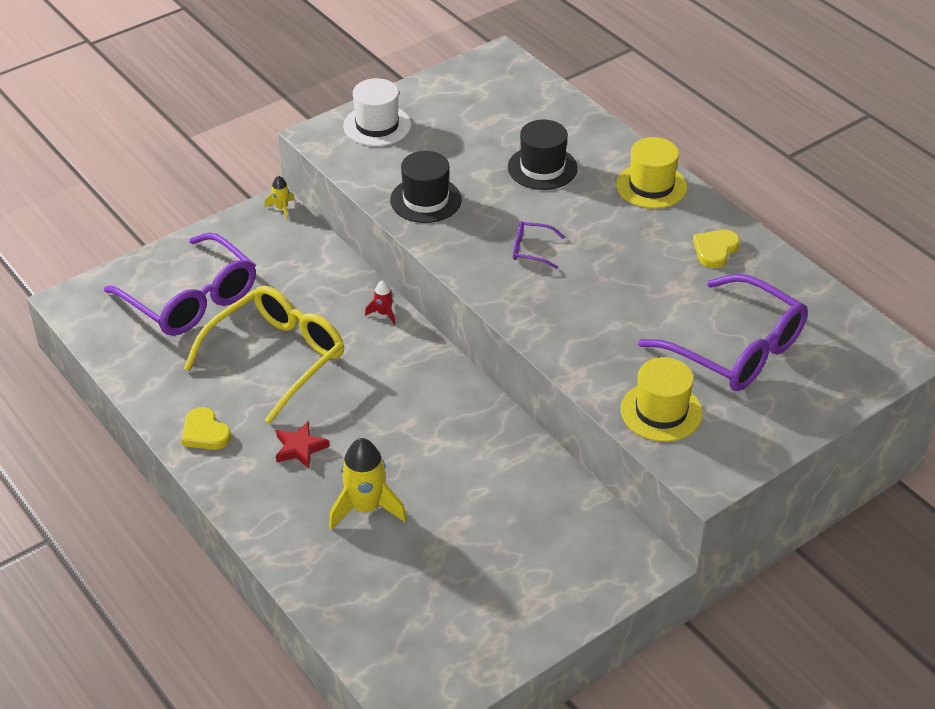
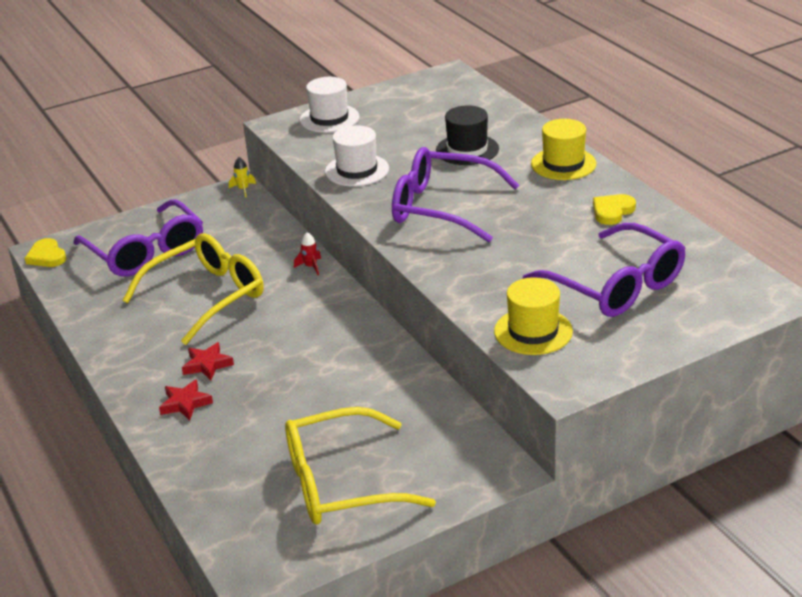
camera: 10 degrees right, 10 degrees down
(205, 433) = (127, 350): yellow heart -> yellow heart (47, 256)
(288, 499) = (185, 403): none -> red star
(366, 508) = (253, 413): yellow rocket -> none
(425, 200) = (357, 170): black hat -> white hat
(479, 588) = (341, 483): none -> yellow glasses
(531, 250) = (442, 207): purple glasses -> purple glasses, size x2.41

